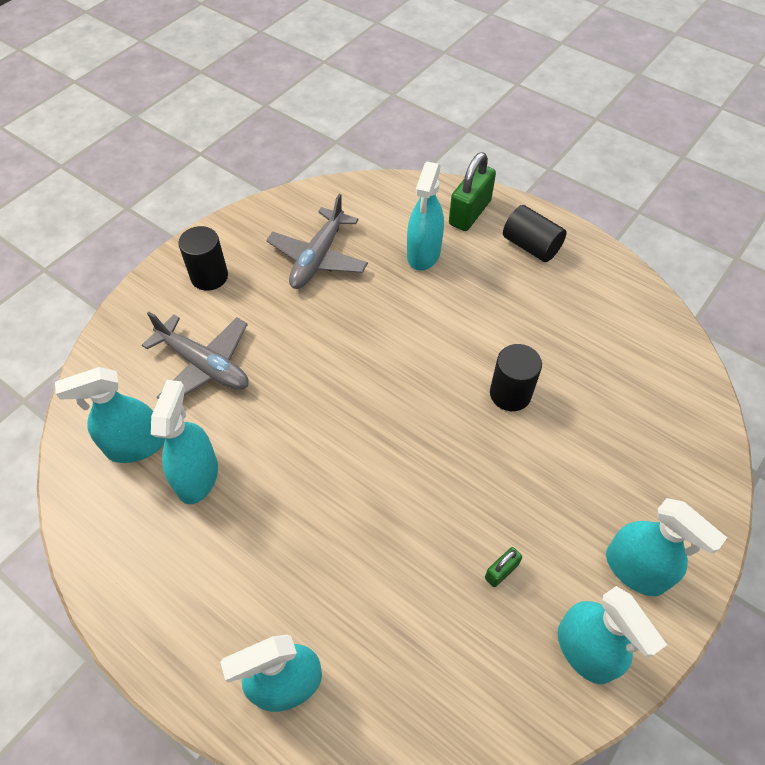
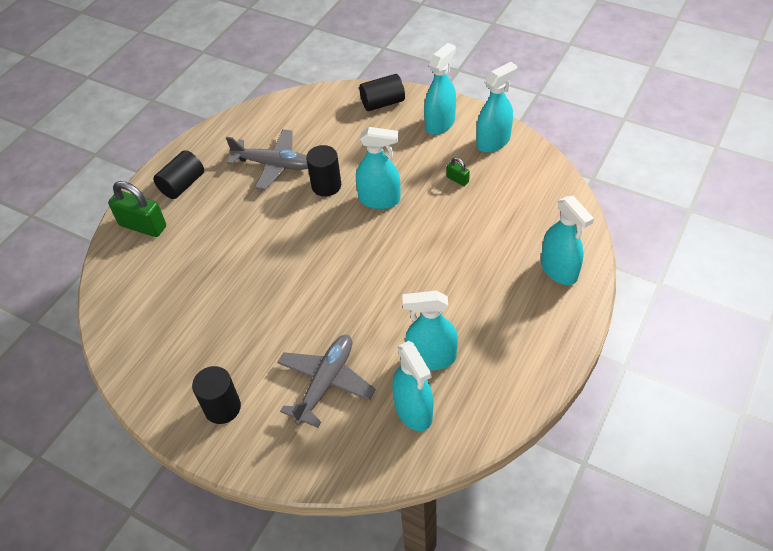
camera: 95 degrees left, 5 degrees down
(318, 258) = (197, 325): grey plane -> grey plane (274, 165)
(423, 254) = (191, 250): turquoise spray bottle -> turquoise spray bottle (379, 200)
(688, 489) = (382, 103): none -> black cylinder

